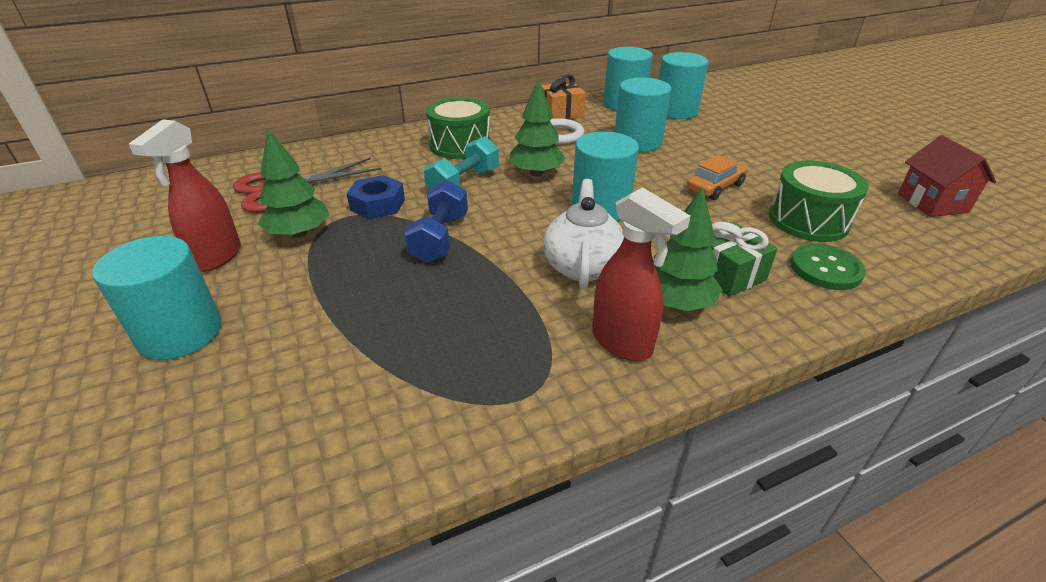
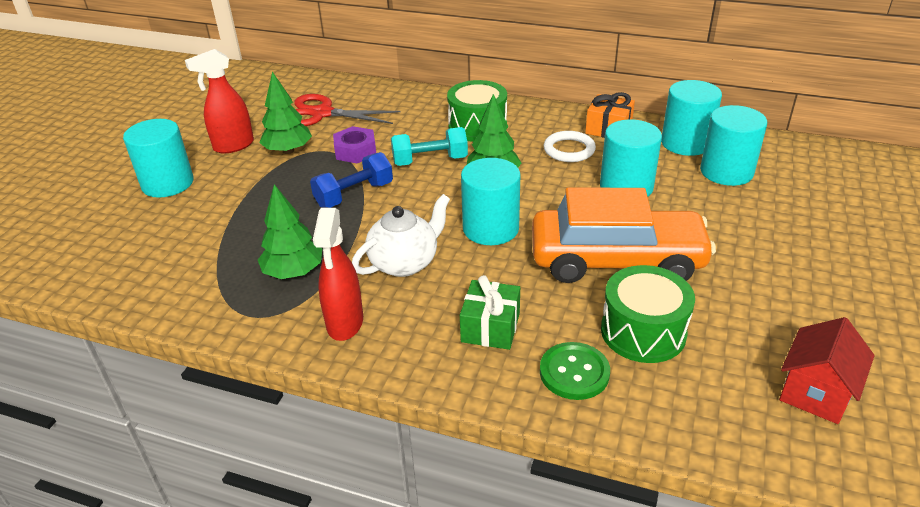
camera: 45 degrees right, 0 degrees up
(378, 204) = (355, 151): blue nut -> purple nut
(676, 303) = (419, 323): green tree -> green tree (294, 272)
(715, 187) = (616, 260): orange car -> orange car, size x2.25

